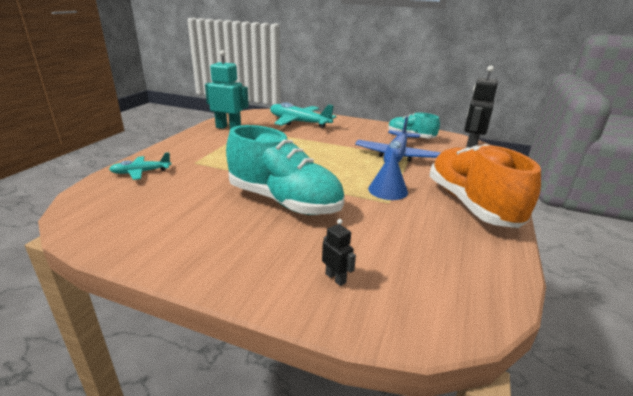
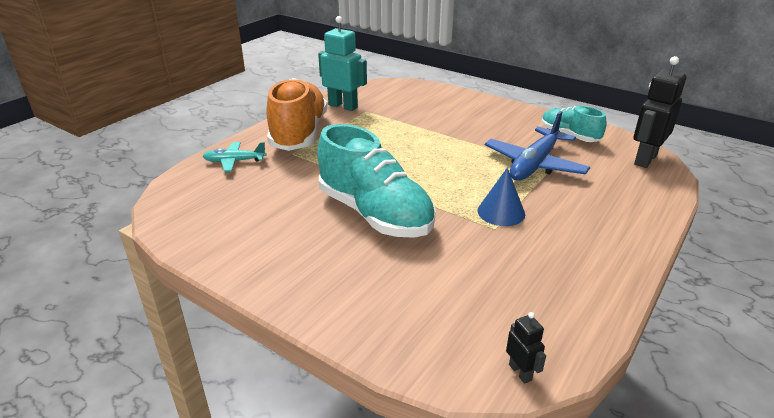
camera: 15 degrees right, 5 degrees up
(299, 122) = (431, 103): turquoise plane -> none
(335, 278) = (396, 310): black robot -> black robot (520, 372)
(471, 204) = (596, 243): orange shoe -> orange shoe (299, 134)

